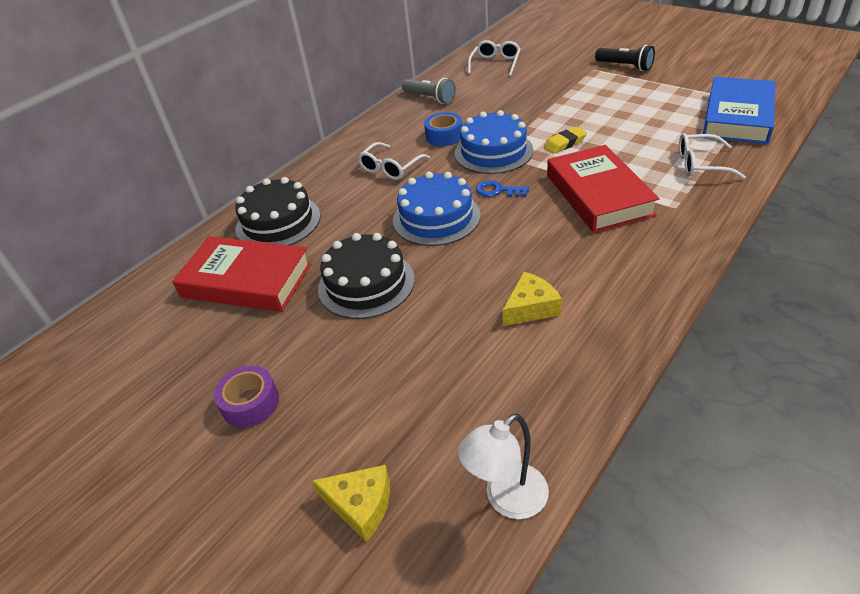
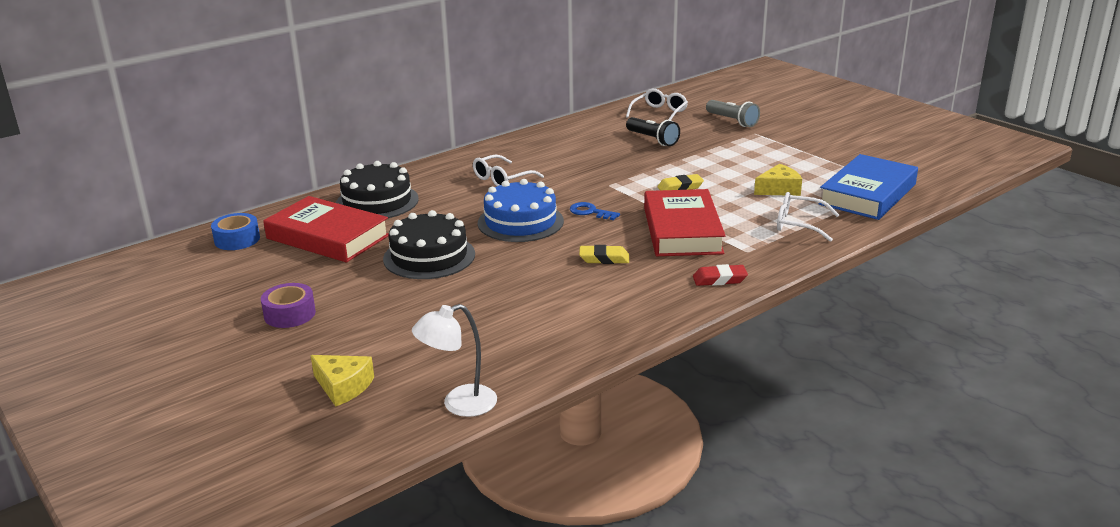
camera: 10 degrees right, 15 degrees down
(430, 98) = (575, 131): grey flashlight -> grey flashlight (732, 121)
(444, 136) = (568, 163): blue tape -> blue tape (237, 240)
(493, 152) = (607, 183): blue cake -> none
(531, 308) = (561, 296): yellow cheese -> yellow cheese (779, 189)
(545, 247) = (604, 259): none -> yellow eraser
(625, 66) = (789, 136): black flashlight -> black flashlight (652, 139)
(672, 249) = (719, 279): none -> red eraser

